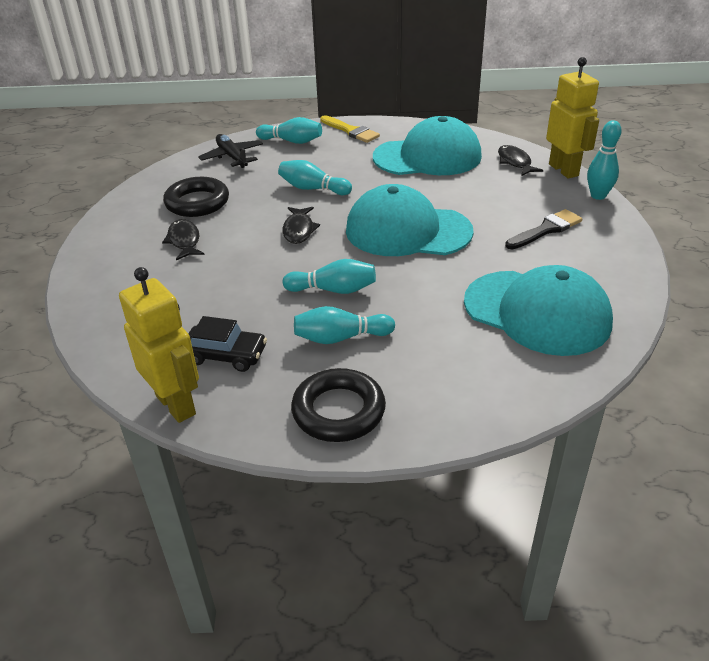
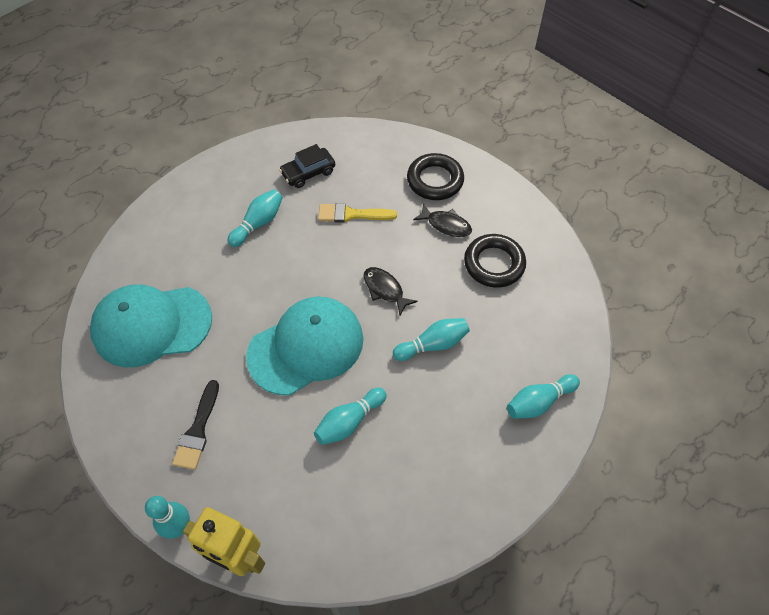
camera: 135 degrees right, 20 degrees up
(176, 404) = (298, 136): yellow robot -> none
(232, 157) = (552, 336): black plane -> none
(333, 290) = (300, 254): turquoise bowling pin -> turquoise bowling pin (349, 421)
(338, 411) = (216, 183): black ring -> black ring (435, 180)
(351, 131) = (510, 468): yellow brush -> yellow brush (352, 214)
(427, 157) = (389, 476): turquoise cap -> none
(515, 162) = (297, 534): black fish -> none

